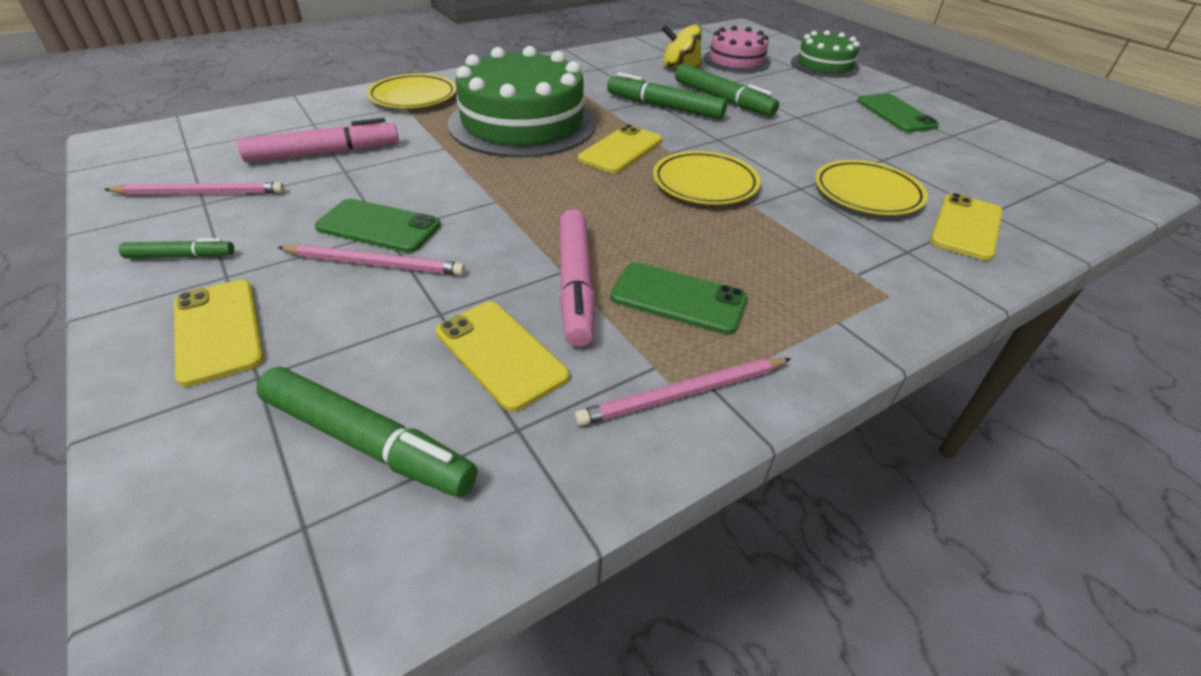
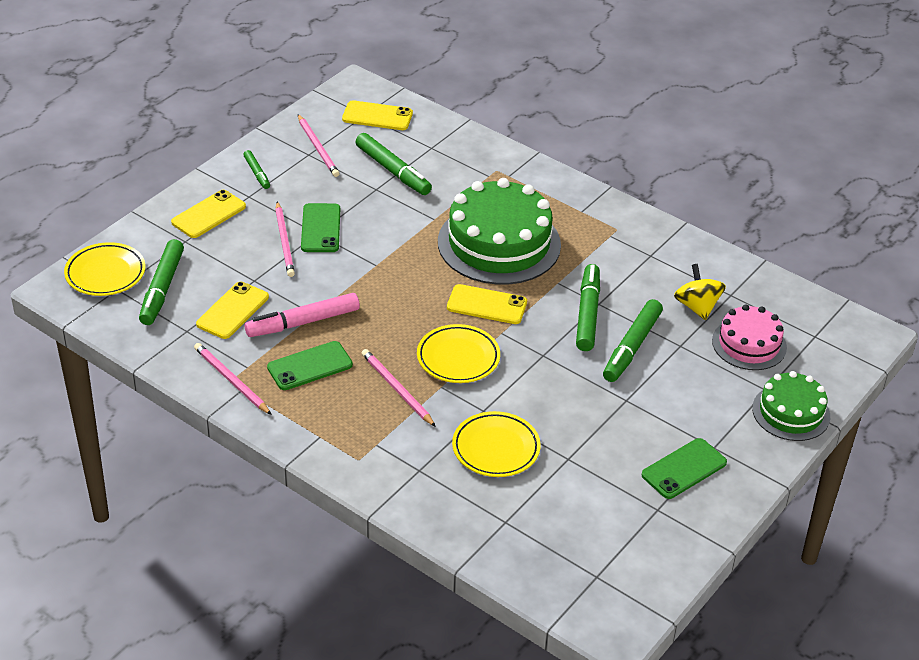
camera: 70 degrees right, 0 degrees up
(324, 153) = (393, 171): pink marker -> green marker
(413, 97) = (507, 174): yellow plate -> yellow plate (105, 273)
(678, 298) = (310, 366): green phone -> green phone turned 60 degrees clockwise
(749, 235) = (397, 389): none -> pink pencil
(966, 227) = (473, 504): yellow phone -> yellow phone (377, 116)

